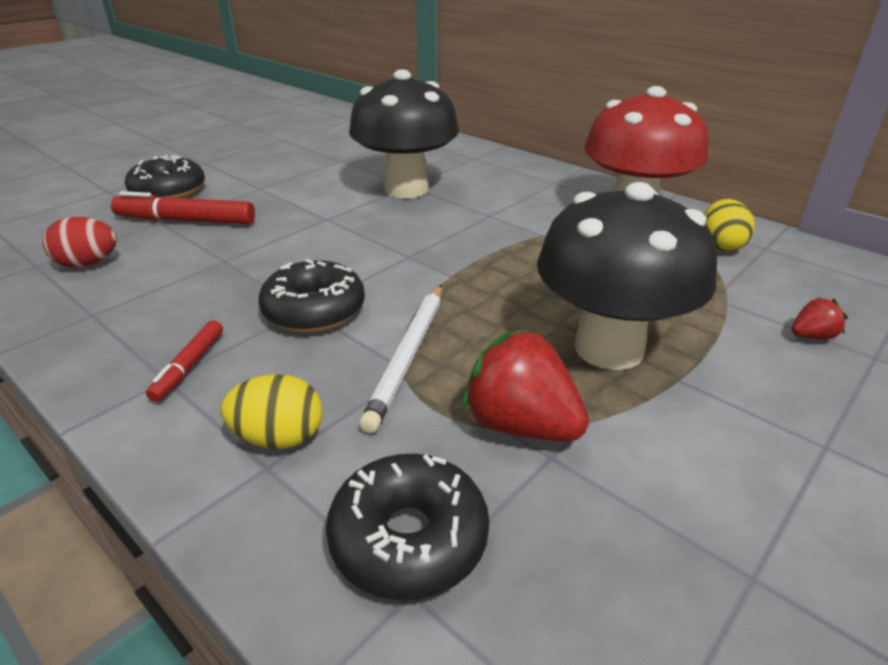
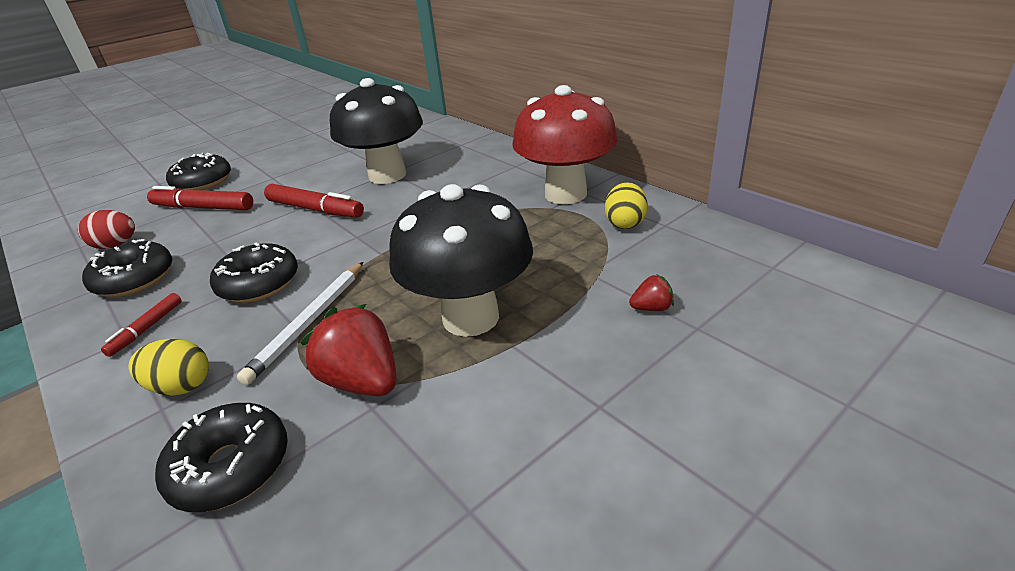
camera: 10 degrees right, 0 degrees up
(137, 305) = (134, 279): none -> black donut
(337, 225) = (315, 209): none -> red marker

